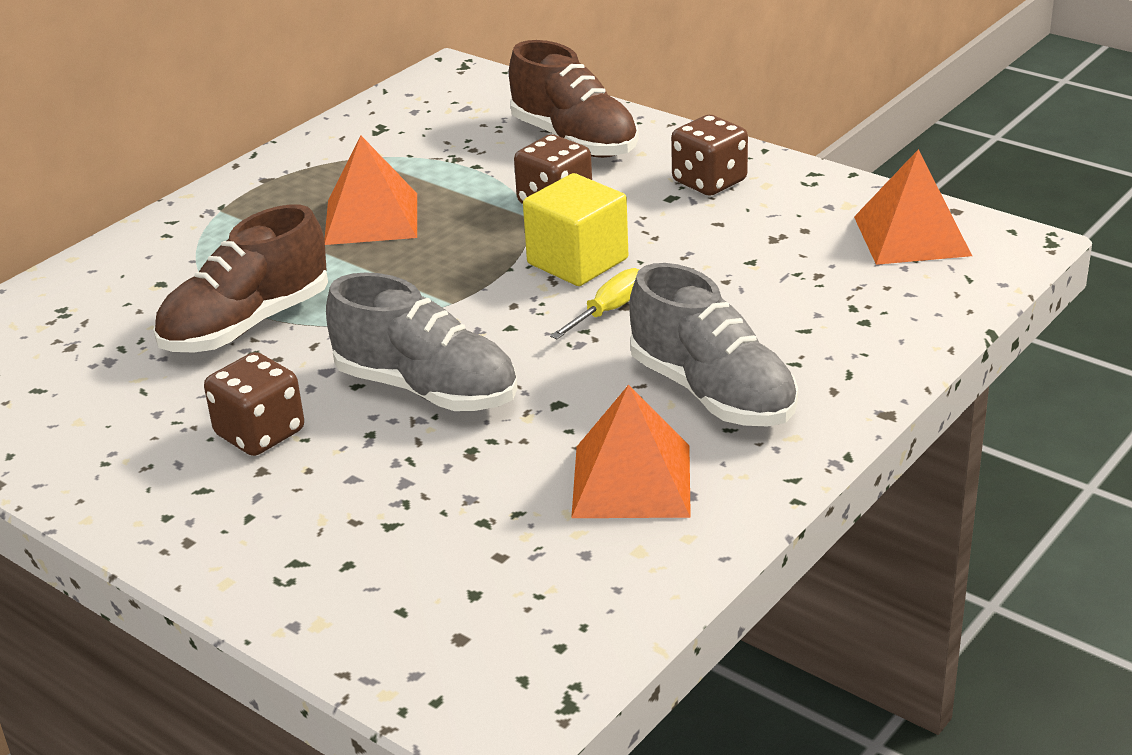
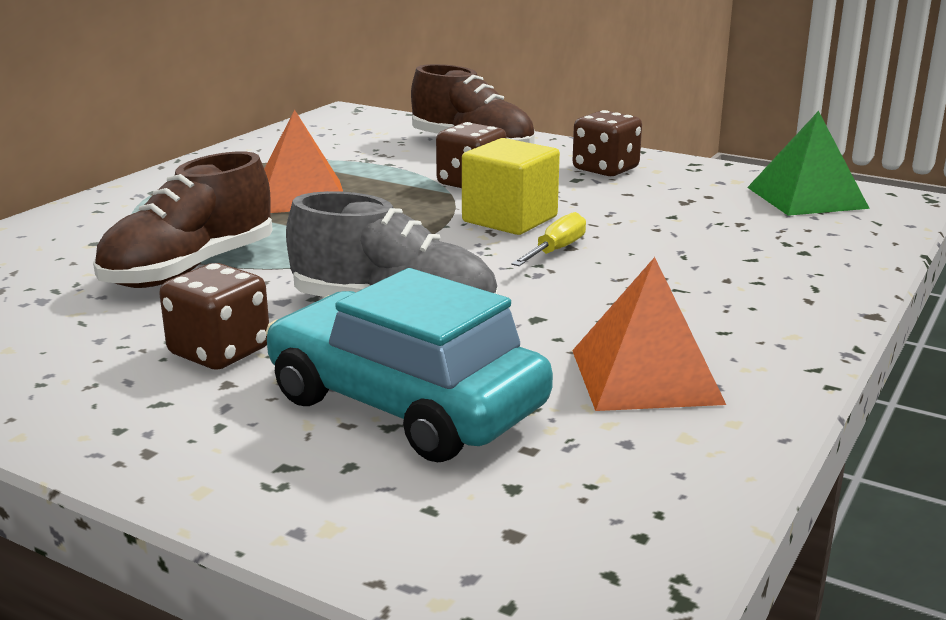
camera: 10 degrees left, 10 degrees down
(408, 502) = (405, 404): none -> turquoise car
(712, 393) = (690, 305): grey shoe -> none
(912, 236) = (807, 197): orange pyramid -> green pyramid

